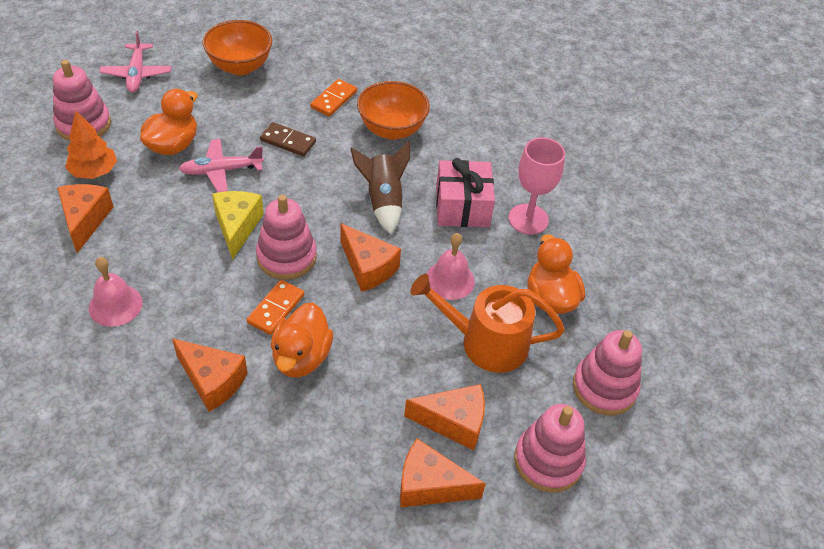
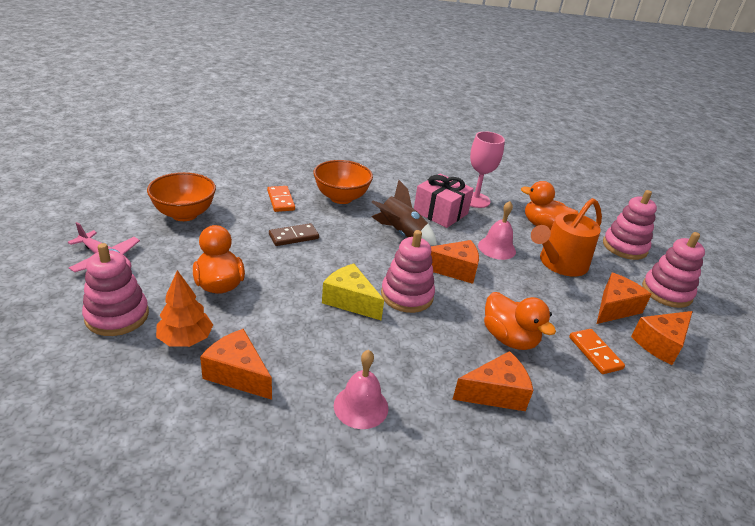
camera: 50 degrees left, 15 degrees down
(221, 171) = (281, 278): pink plane -> none
(276, 309) = (452, 326): orange domino -> orange domino (595, 353)

